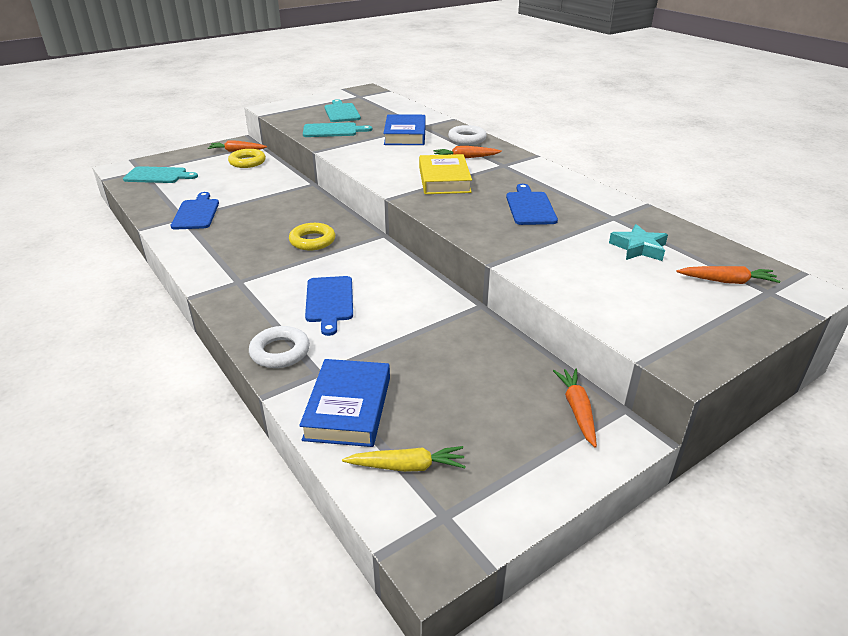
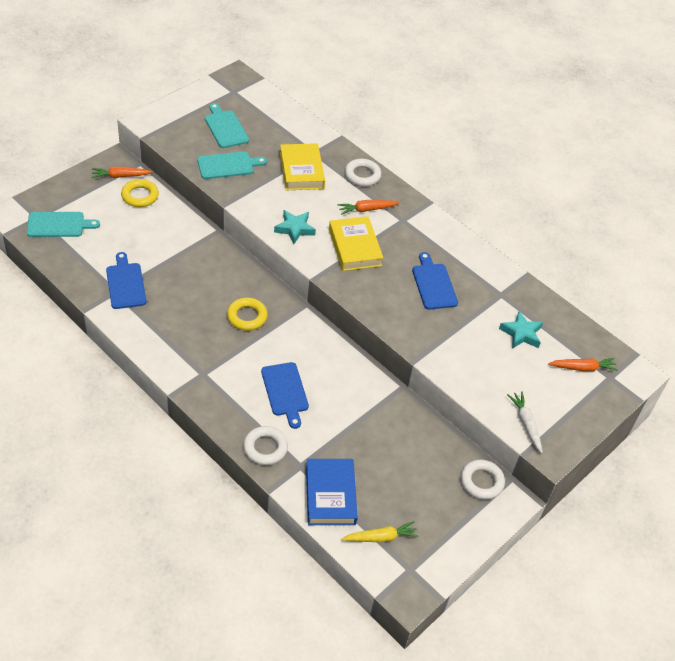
camera: 15 degrees left, 15 degrees up
(382, 167) = (294, 229): none -> turquoise star
(405, 135) = (302, 170): blue book -> yellow book
(577, 410) = (481, 482): orange carrot -> white ring
(645, 330) = (526, 423): none -> white carrot

